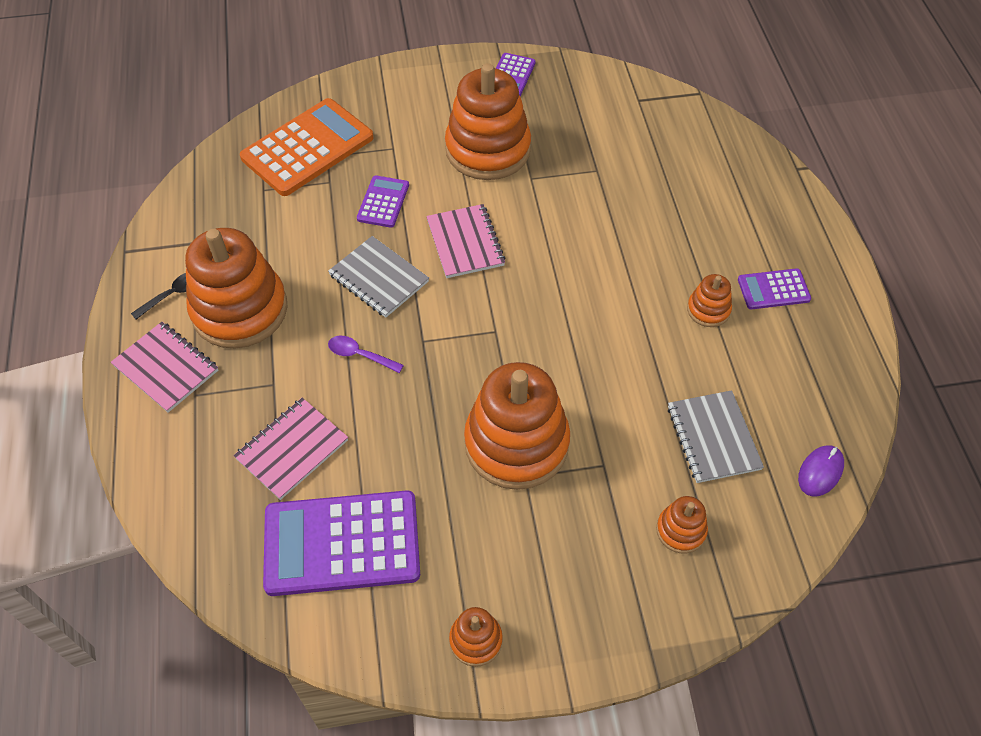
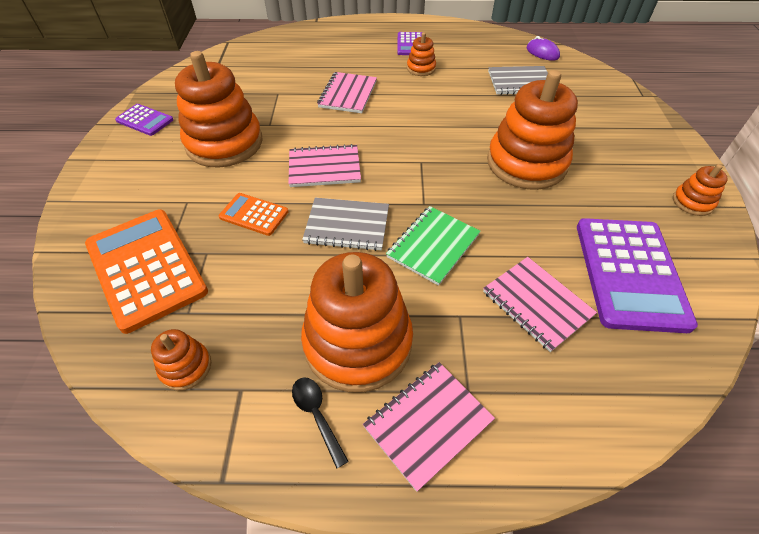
camera: 80 degrees left, 5 degrees down
(360, 355) = (433, 246): purple spoon -> green notebook
(379, 278) = (347, 225): grey notebook -> grey notebook turned 45 degrees clockwise
(383, 202) = (254, 214): purple calculator -> orange calculator
(615, 238) = (348, 94): none -> pink notebook
(681, 530) = (588, 104): orange stacking toy -> orange stacking toy (186, 367)

